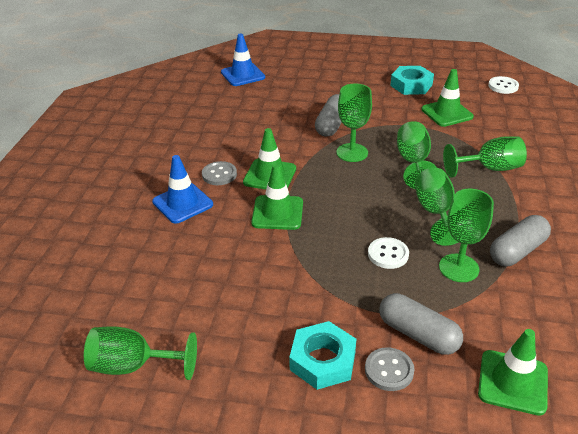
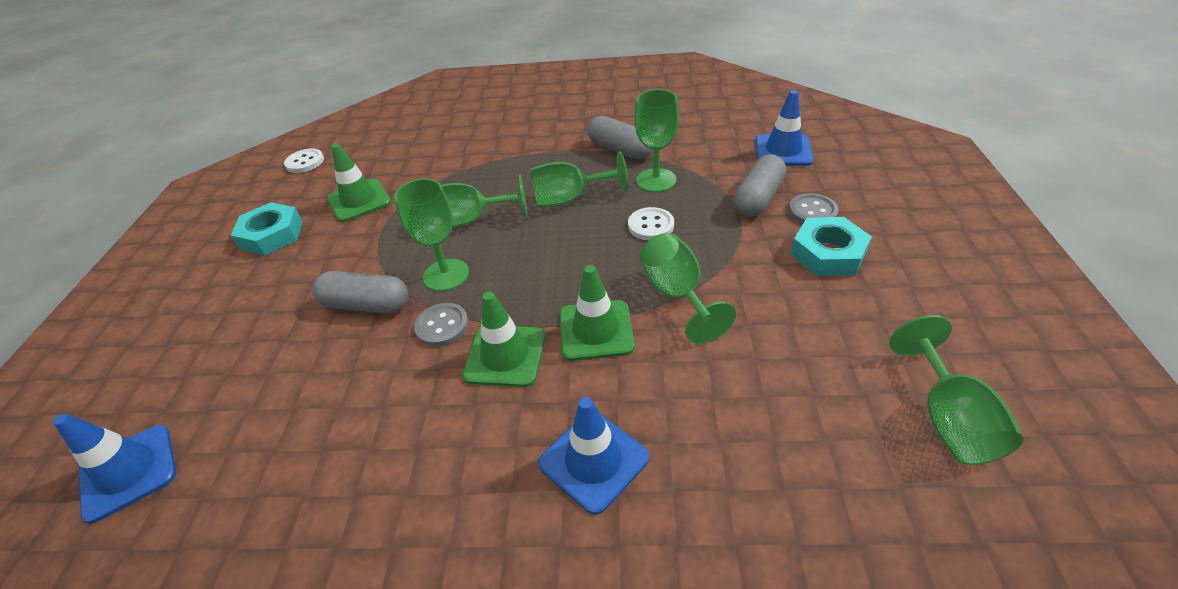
camera: 95 degrees left, 5 degrees up
(219, 174) = (505, 425): grey button -> grey button (442, 326)
(489, 168) = (485, 167): green goblet -> green goblet (677, 294)
(512, 382) = (783, 151): green traffic cone -> blue traffic cone

